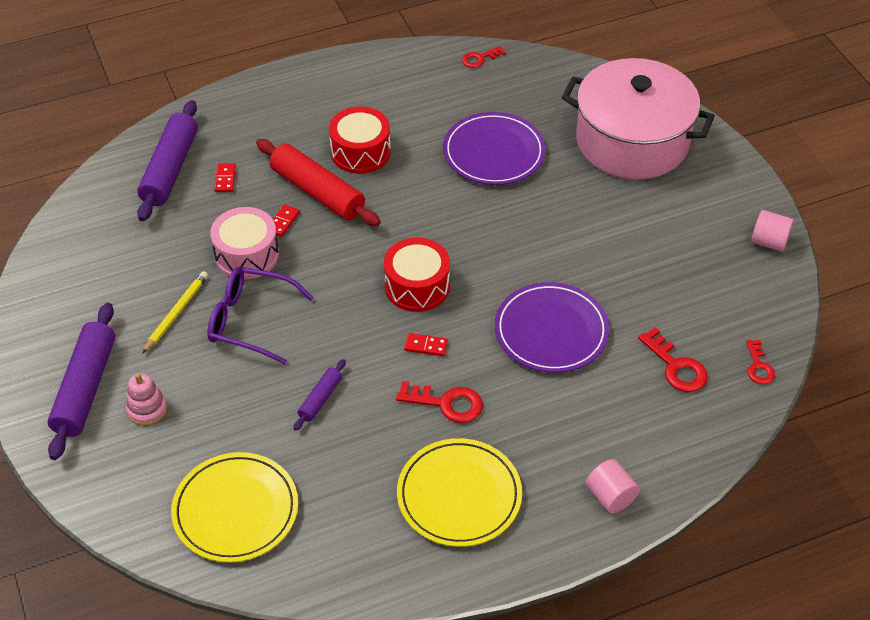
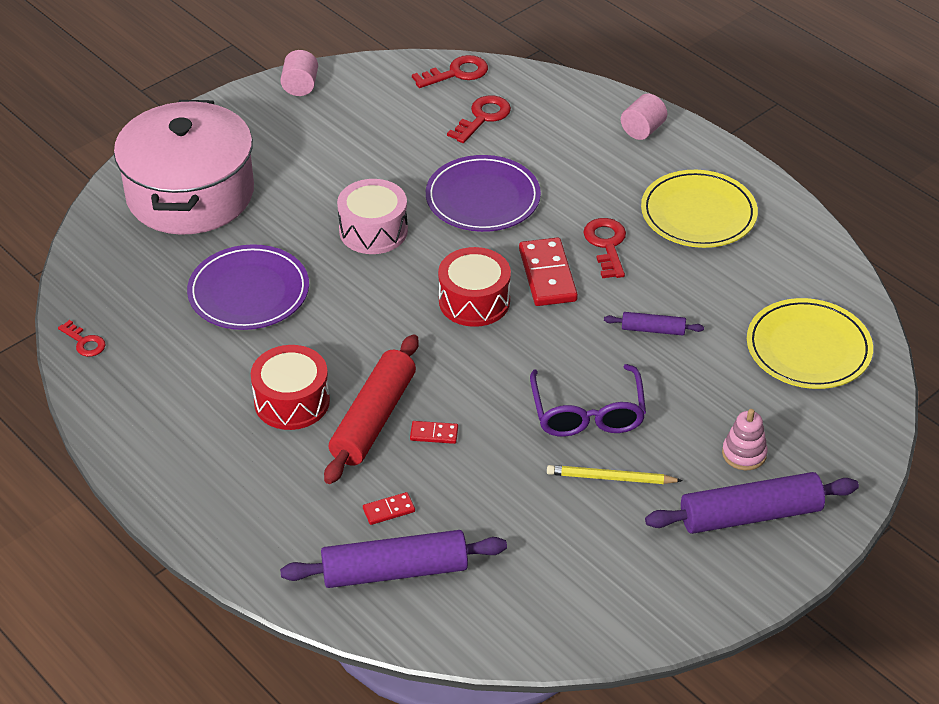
camera: 110 degrees left, 5 degrees down
(246, 255) = (498, 448): pink drum -> pink drum (373, 231)
(426, 346) = (547, 275): red domino -> red domino, size x2.03
(758, 366) = (456, 73): red key -> red key, size x1.55

